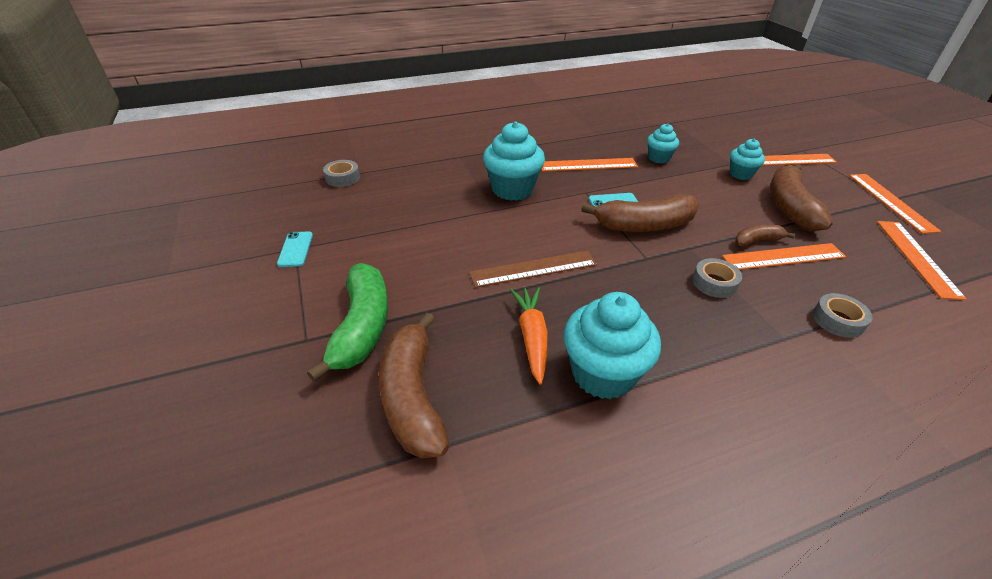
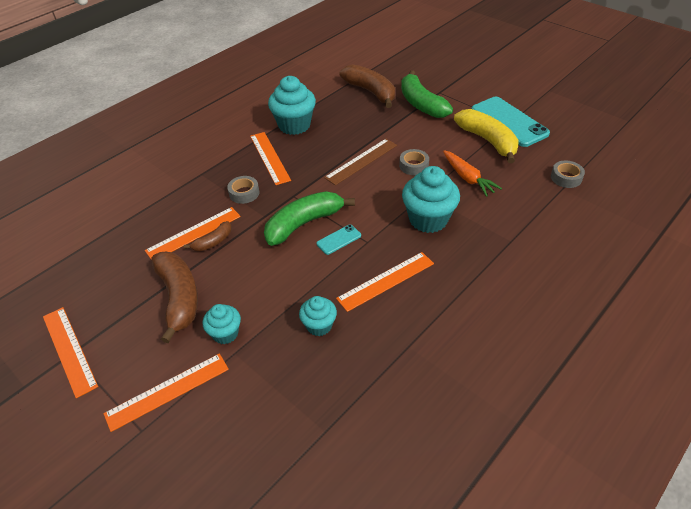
camera: 155 degrees right, 5 degrees up
(295, 249) = (509, 122): turquoise phone -> turquoise phone, size x2.20
(356, 236) = (488, 141): none -> yellow banana
(532, 337) = (337, 127): orange carrot -> orange carrot (467, 178)
(644, 225) = (304, 223): brown banana -> green banana
(838, 320) = (167, 195): grey tape -> grey tape (413, 166)
(917, 257) = (84, 274): orange ruler -> orange ruler (269, 157)

